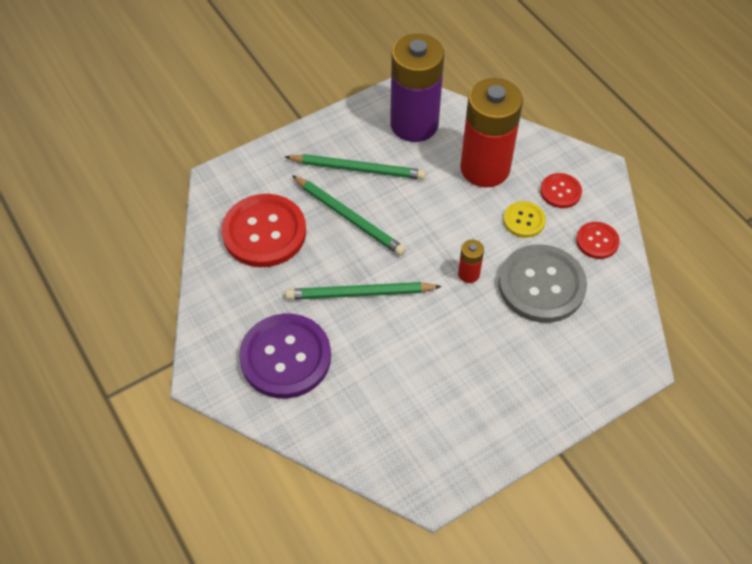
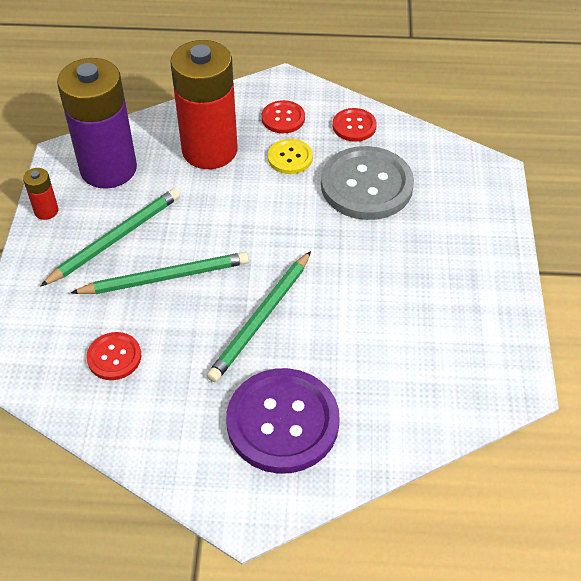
camera: 55 degrees left, 5 degrees down
(264, 232) = (114, 357): red button -> red button, size x0.50
(469, 274) = (311, 226): red battery -> red battery (46, 211)

